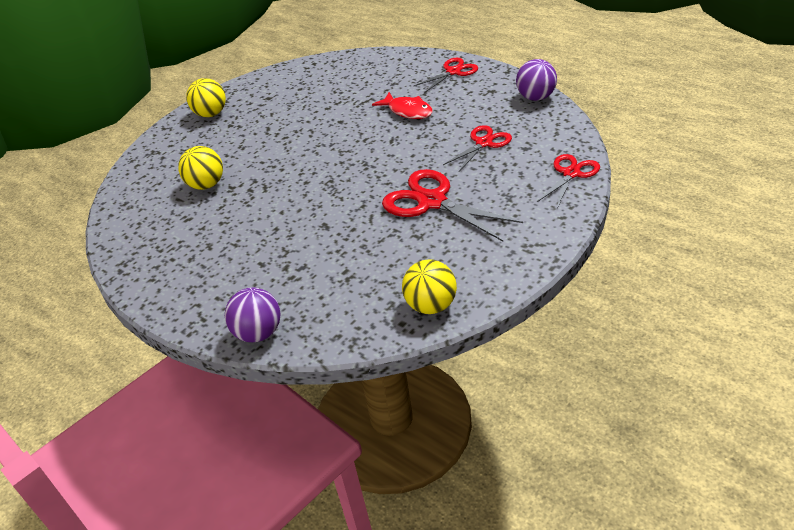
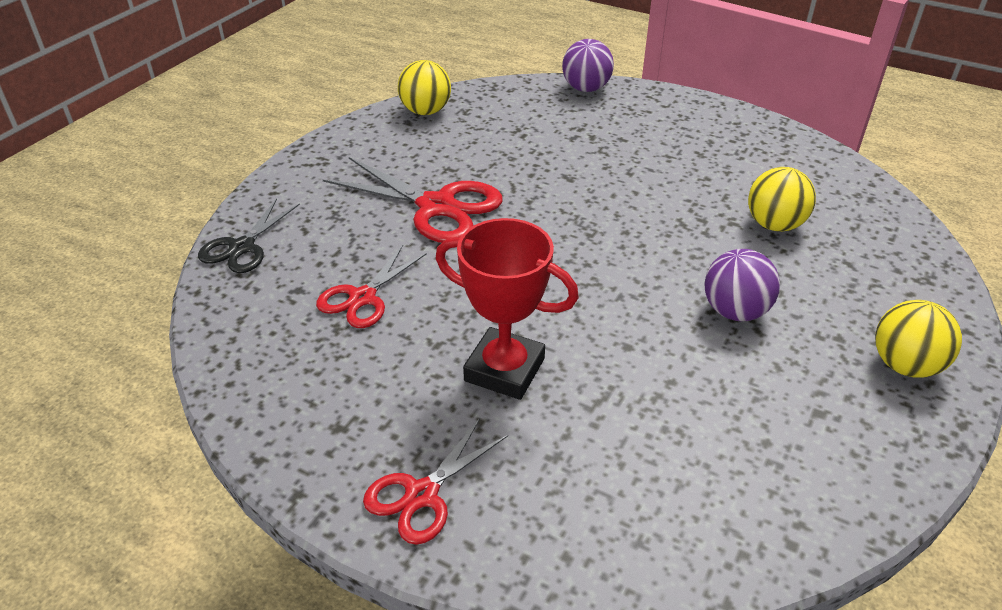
camera: 165 degrees right, 0 degrees up
(408, 111) = (504, 370): red fish -> red trophy
(536, 97) = (253, 405): purple ball -> purple ball (734, 311)
(571, 173) = (242, 247): red scissors -> black scissors

